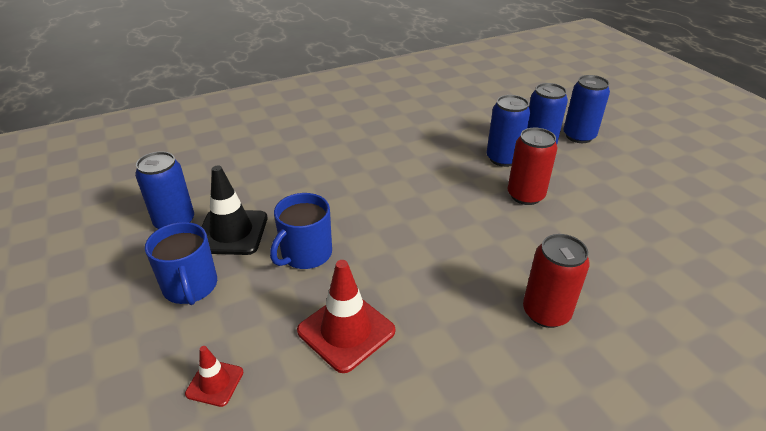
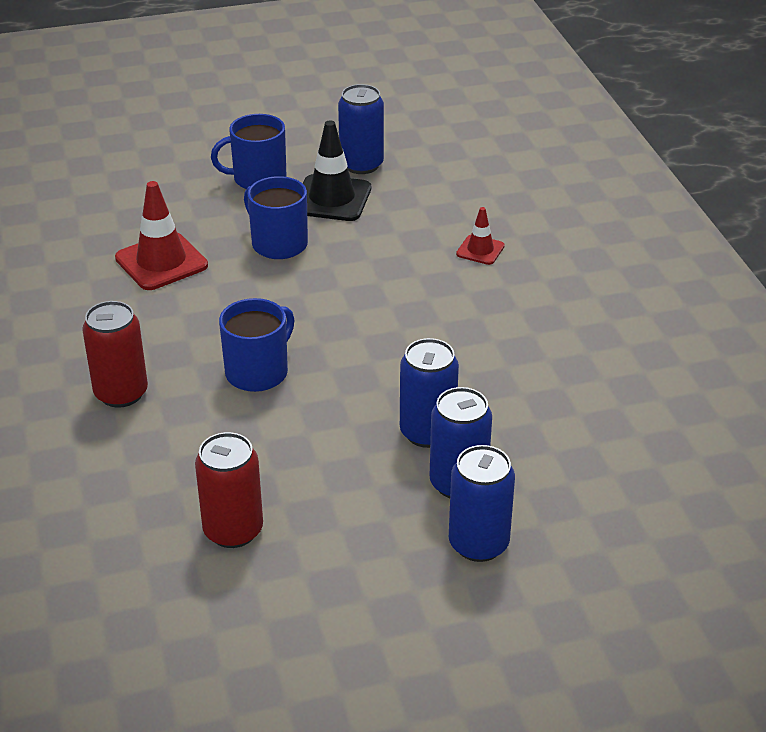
camera: 100 degrees right, 0 degrees up
(215, 383) = (140, 195): red traffic cone -> red traffic cone (480, 250)
(480, 237) = (258, 372): none -> blue mug
(525, 195) = (328, 432): red can -> red can (233, 530)

